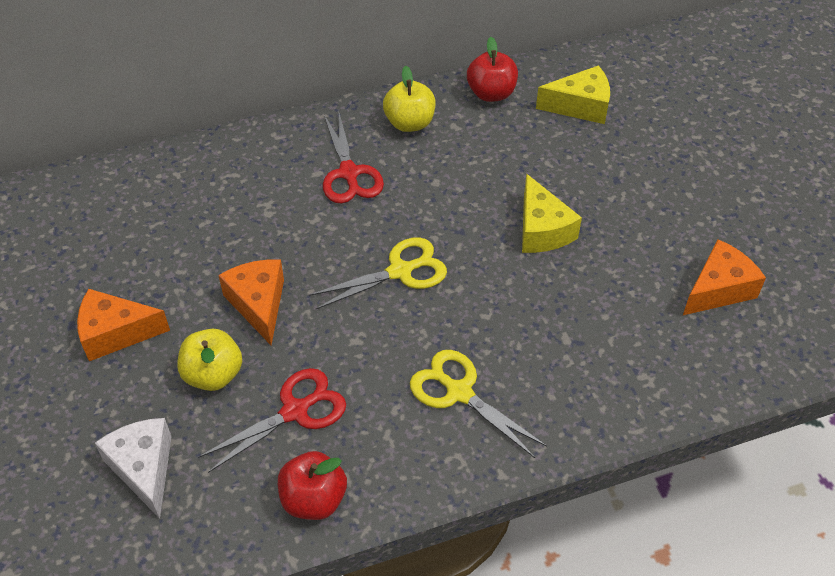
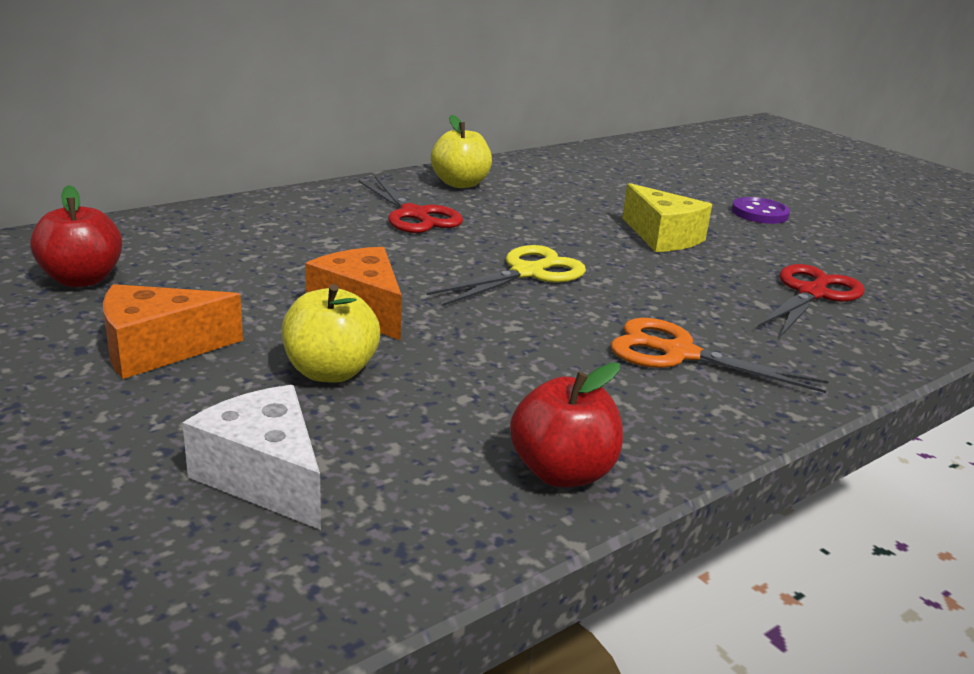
camera: 20 degrees left, 25 degrees down
(295, 411) = (473, 392): red scissors -> red scissors (812, 294)
(459, 392) = (679, 354): yellow scissors -> orange scissors
(491, 93) = (533, 165): red apple -> red apple (82, 279)
(580, 106) = (629, 169): yellow cheese -> none
(658, 198) = (759, 213): none -> purple button
(718, 289) = (880, 260): orange cheese -> none

